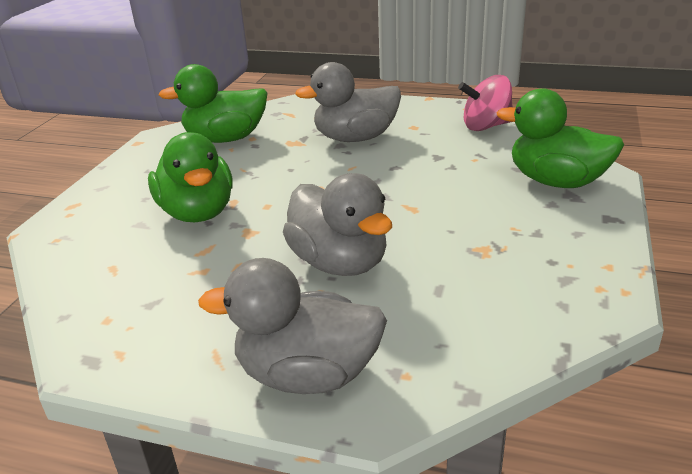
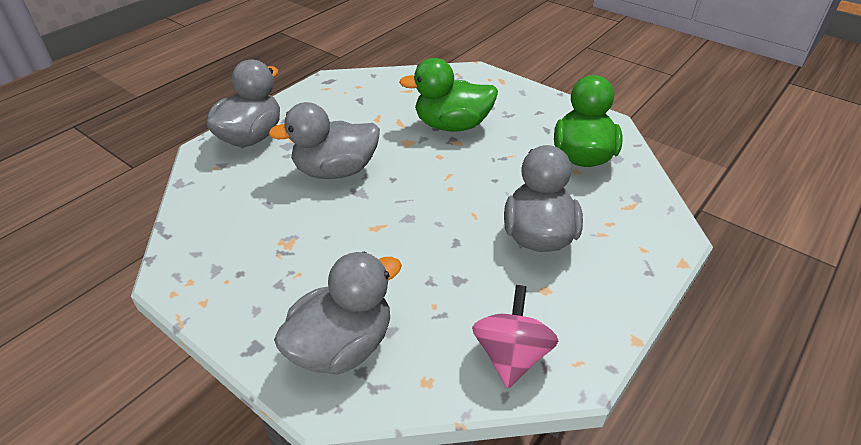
camera: 110 degrees right, 10 degrees up
(556, 181) = (342, 346): green duck -> grey duck

